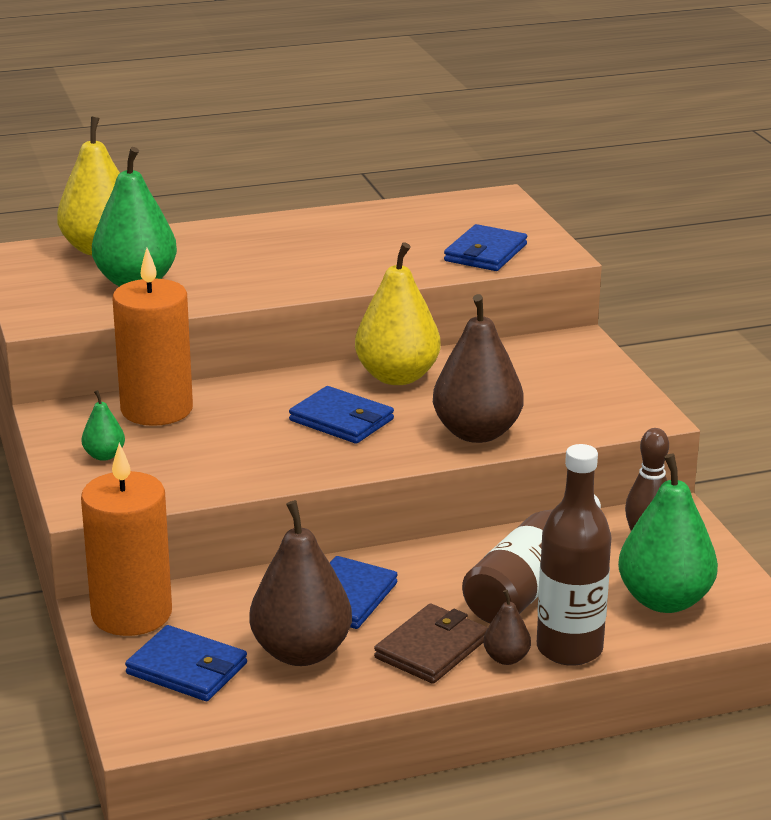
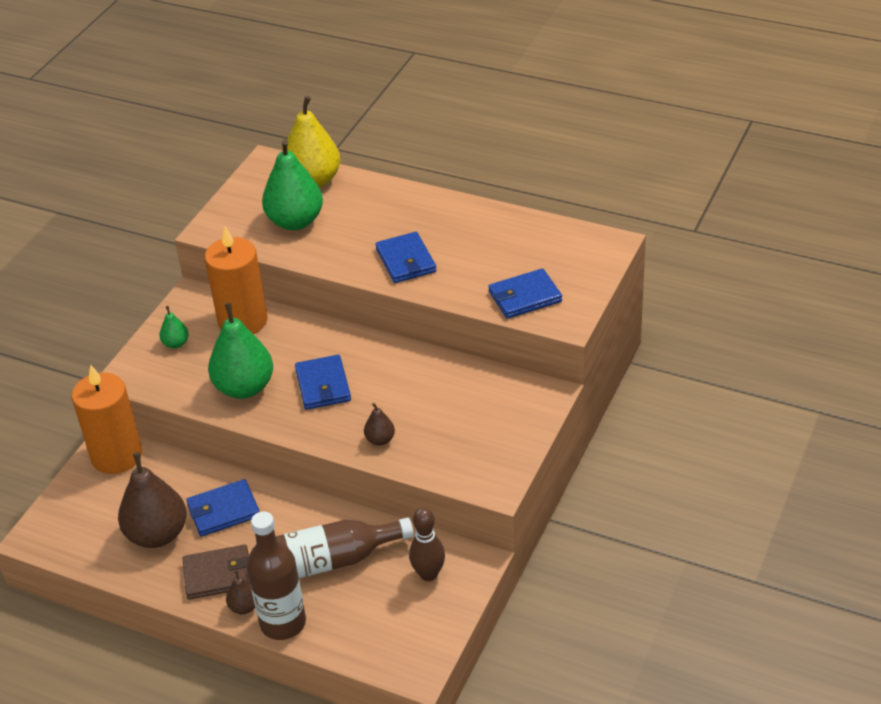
camera: 45 degrees right, 15 degrees up
(187, 669) = (97, 510): blue wallet -> blue wallet (406, 260)
(397, 377) = (399, 365): yellow pear -> none
(476, 433) = (380, 440): brown pear -> brown pear, size x0.46
(664, 600) = (378, 624): green pear -> green pear (244, 387)

